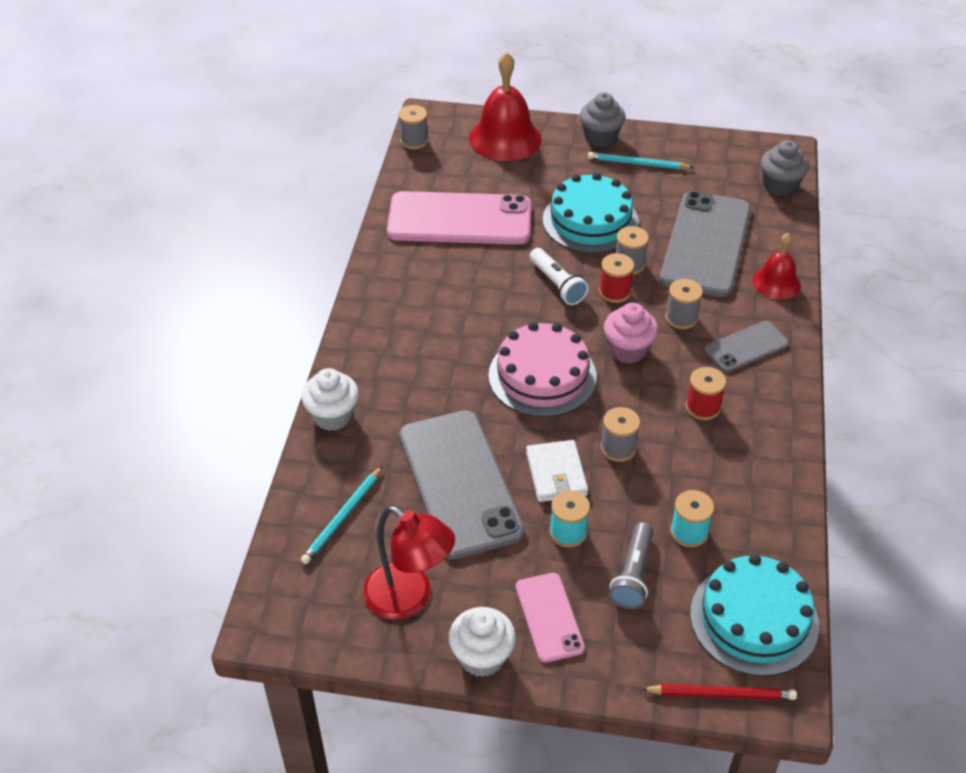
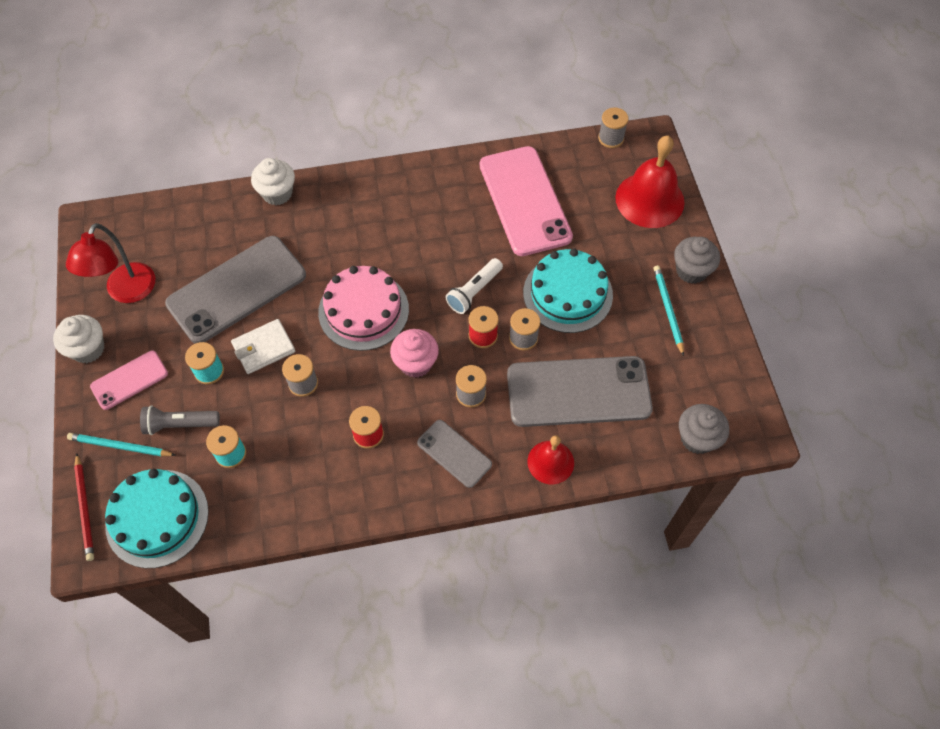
camera: 70 degrees right, 15 degrees up
(343, 517) = (187, 231): turquoise pencil -> turquoise pencil (120, 446)

